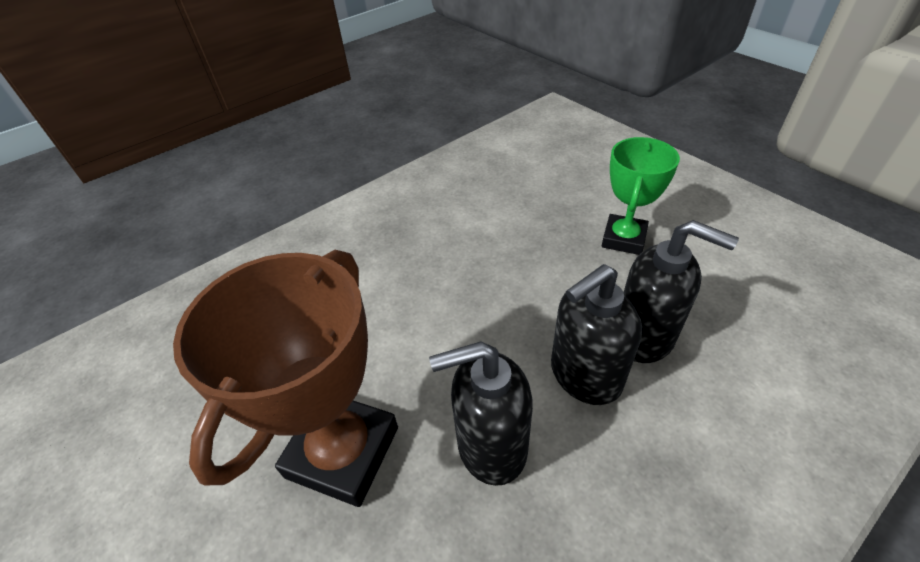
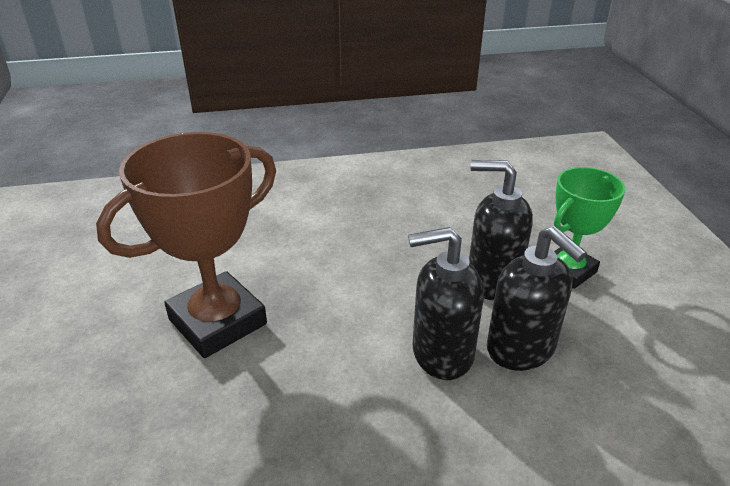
camera: 25 degrees right, 10 degrees down
(491, 446) = (325, 365): black soap dispenser -> black soap dispenser (492, 280)

